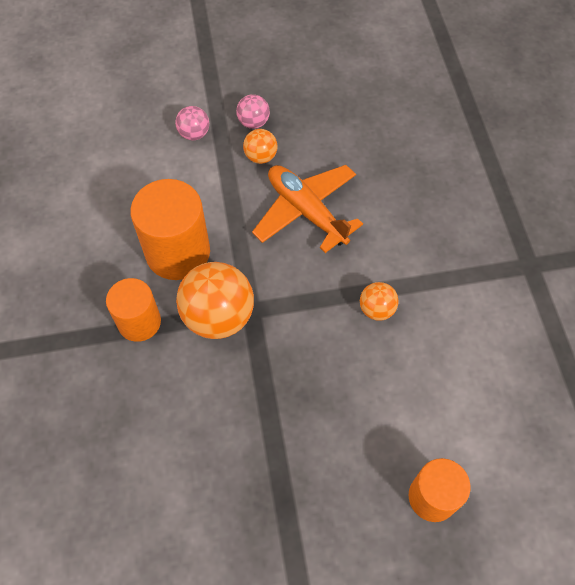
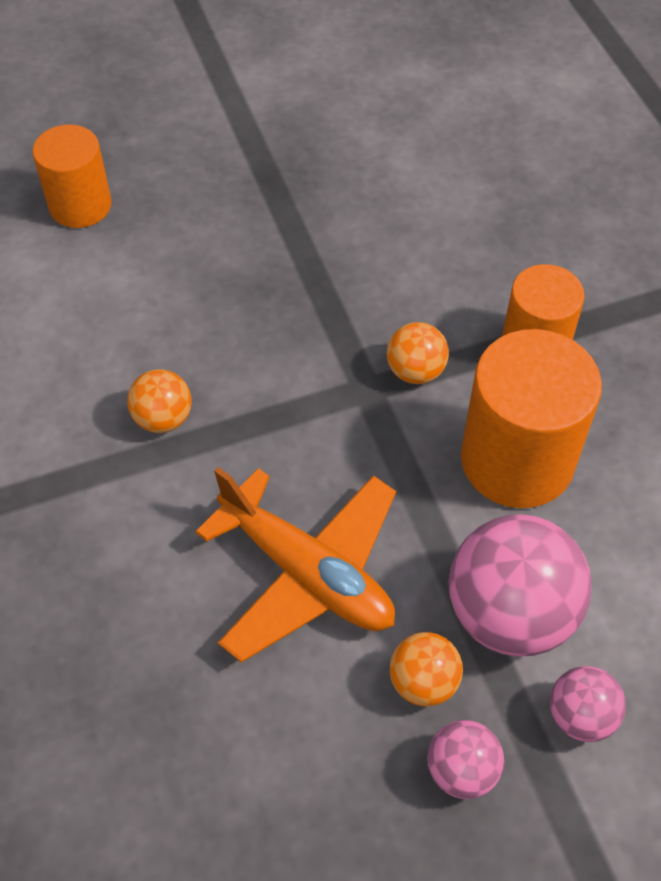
camera: 170 degrees right, 5 degrees down
(210, 178) = (510, 613): none -> pink ball
(218, 316) = (415, 371): orange ball -> orange ball, size x0.51

